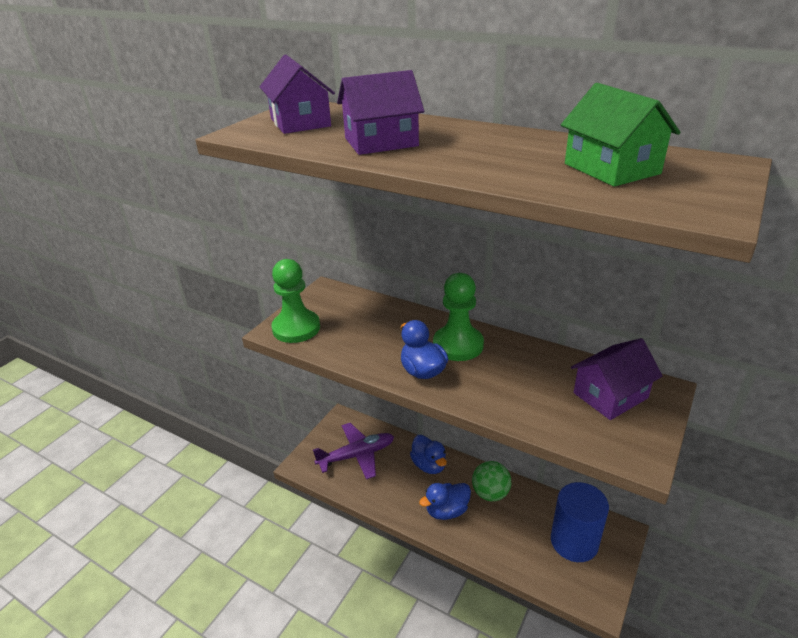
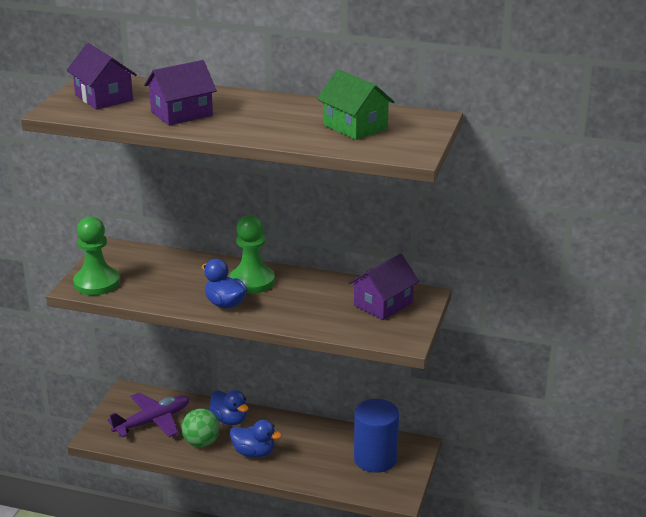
camera: 15 degrees left, 5 degrees down
(447, 511) = (254, 453): blue duck -> blue duck turned 120 degrees counterclockwise
(490, 493) = (294, 434): green ball -> green ball (201, 442)

